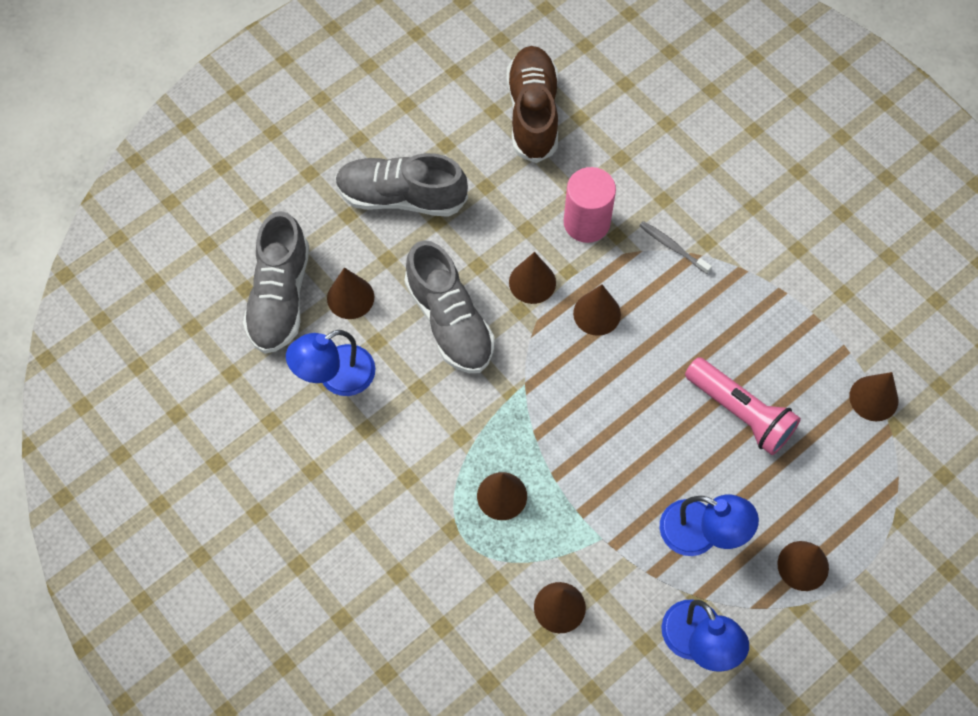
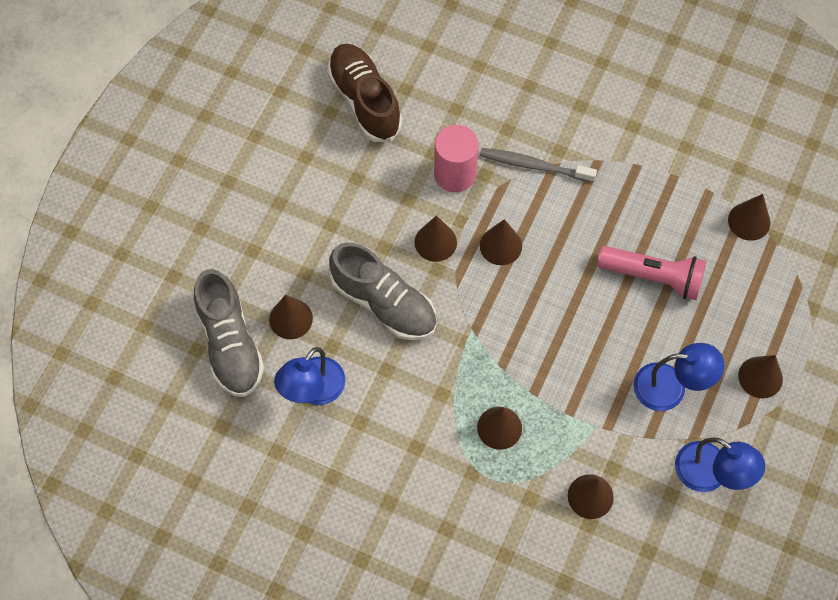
camera: 25 degrees left, 0 degrees up
(401, 197) = (290, 216): grey shoe -> none
(672, 247) = (534, 165): grey toothbrush -> grey toothbrush, size x1.55

